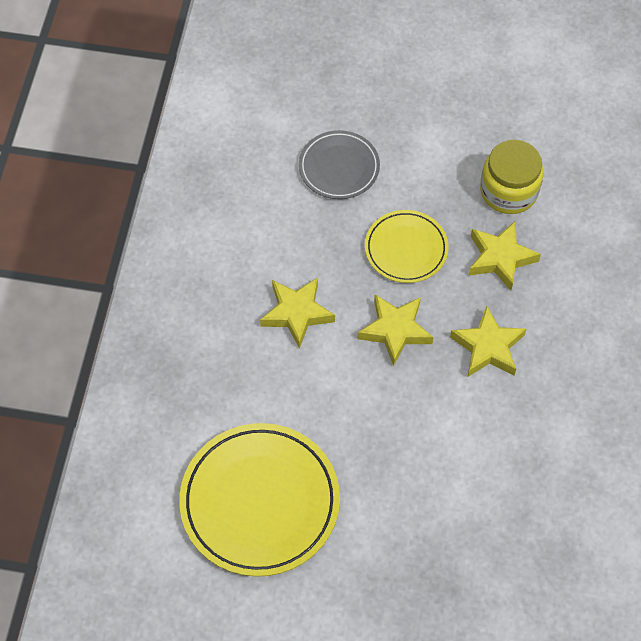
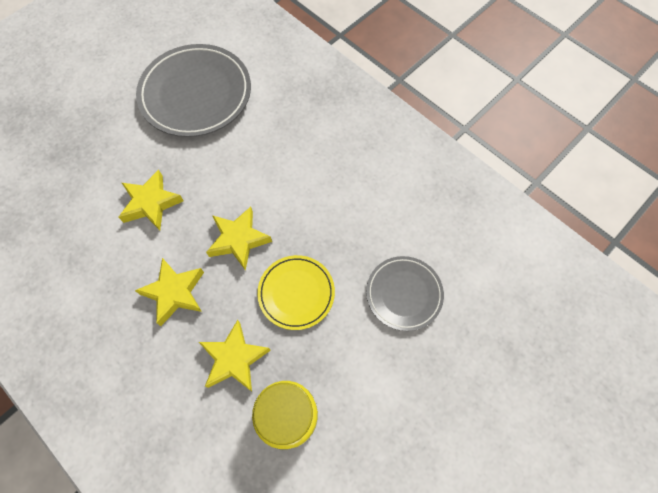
camera: 125 degrees right, 5 degrees up
(260, 502) = (196, 94): yellow plate -> grey plate
(297, 313) = (301, 187): yellow star -> yellow star (151, 203)

